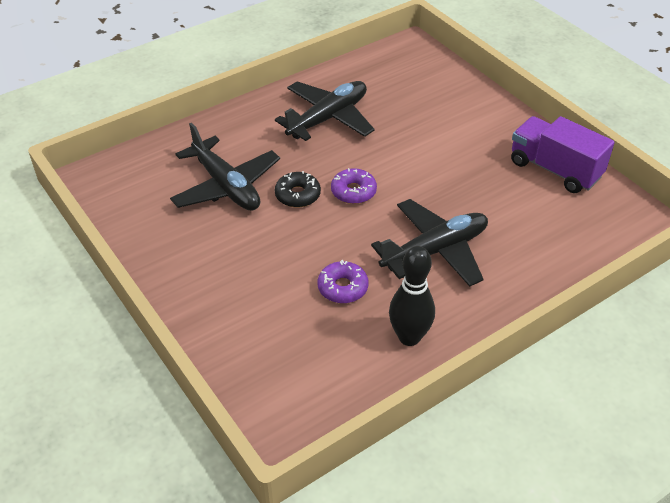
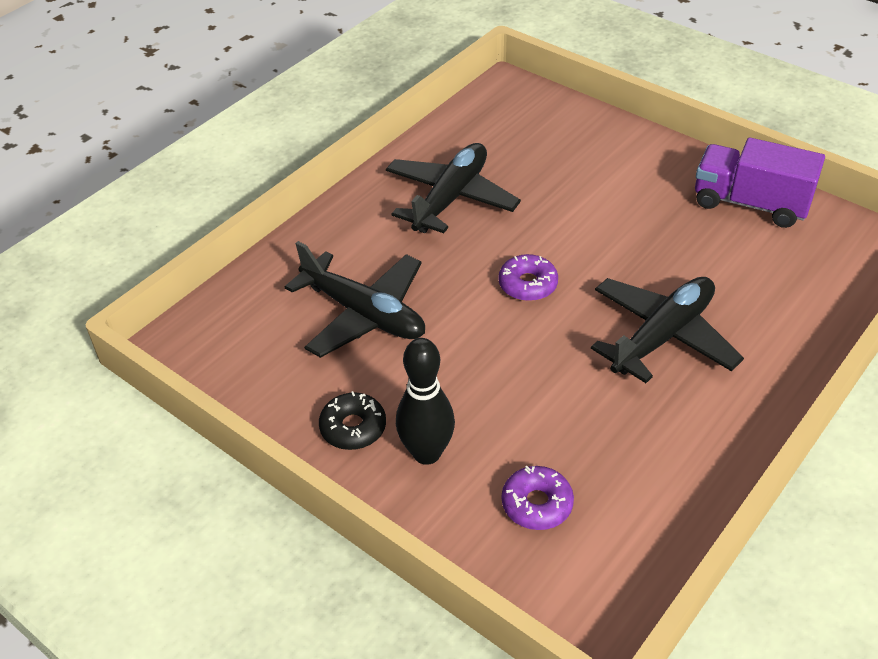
camera: 15 degrees left, 0 degrees up
(297, 195) = (460, 305): black donut -> black donut (353, 427)
(342, 287) = (574, 411): purple donut -> purple donut (537, 504)
(409, 337) = (686, 453): black bowling pin -> black bowling pin (426, 453)

